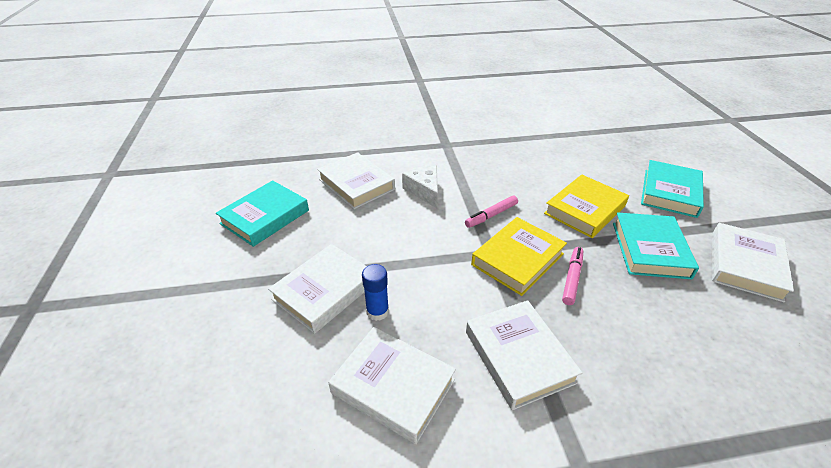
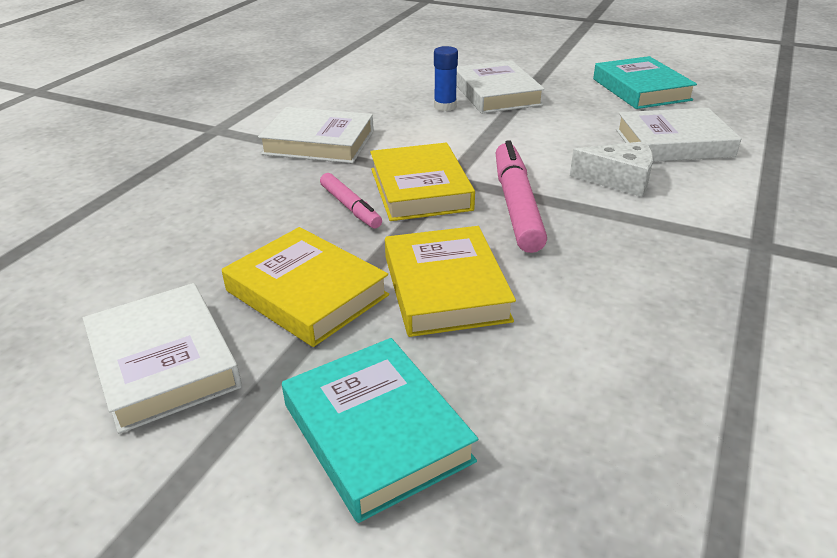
camera: 125 degrees right, 5 degrees down
(393, 386) = (369, 95): white book -> none
(491, 215) = (517, 205): pink marker -> pink marker, size x1.71
(650, 249) = (306, 293): turquoise book -> yellow book

